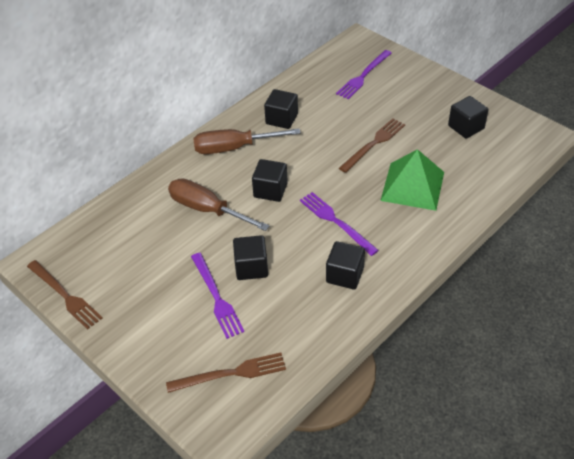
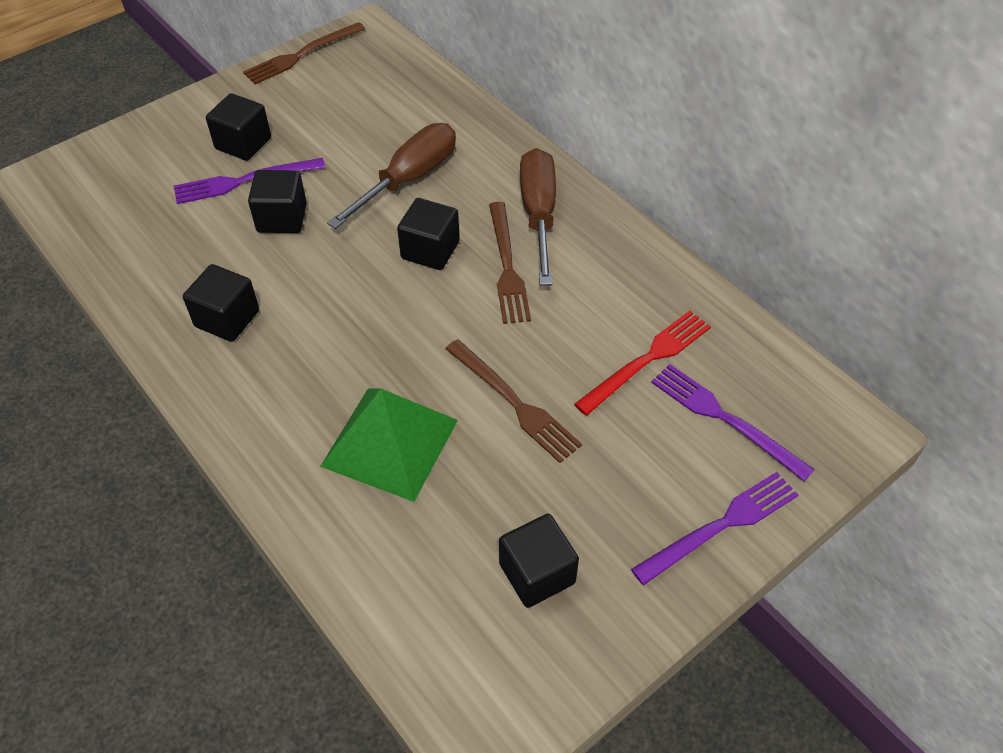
camera: 95 degrees right, 5 degrees up
(231, 373) = (120, 188): brown fork -> brown fork (507, 266)
(281, 119) = (603, 279): black cube -> black cube (243, 143)
(334, 101) = (647, 360): none -> red fork
(336, 222) = (338, 322): purple fork -> purple fork (721, 526)

